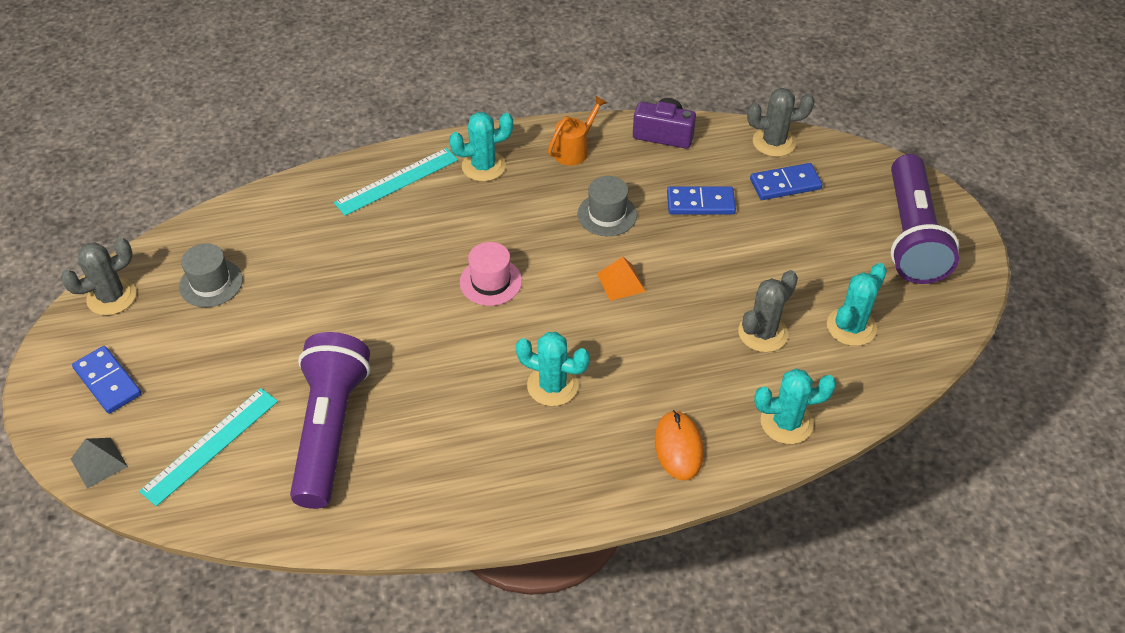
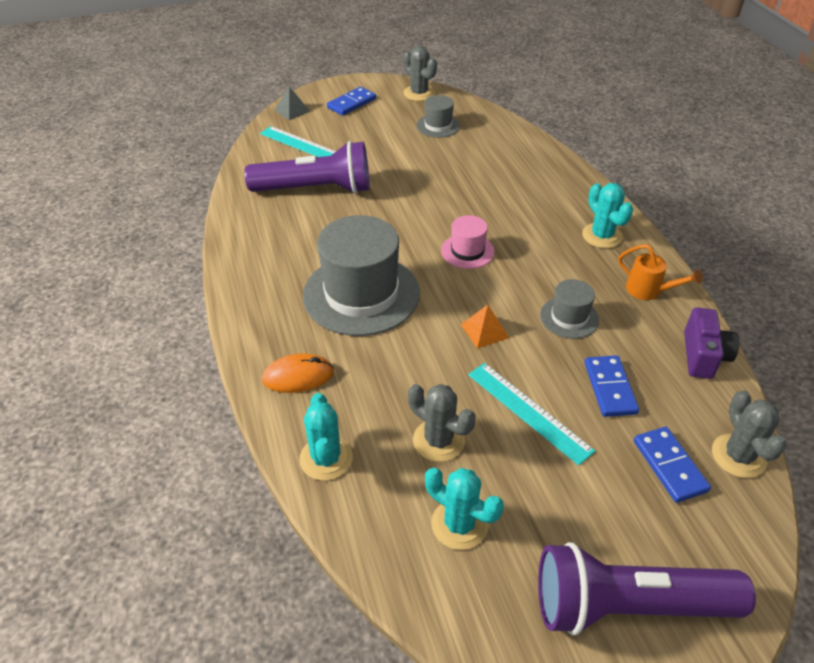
camera: 85 degrees right, 5 degrees down
(396, 181) = (565, 191): turquoise ruler -> turquoise ruler (528, 411)
(552, 385) = (361, 294): turquoise cactus -> grey hat

